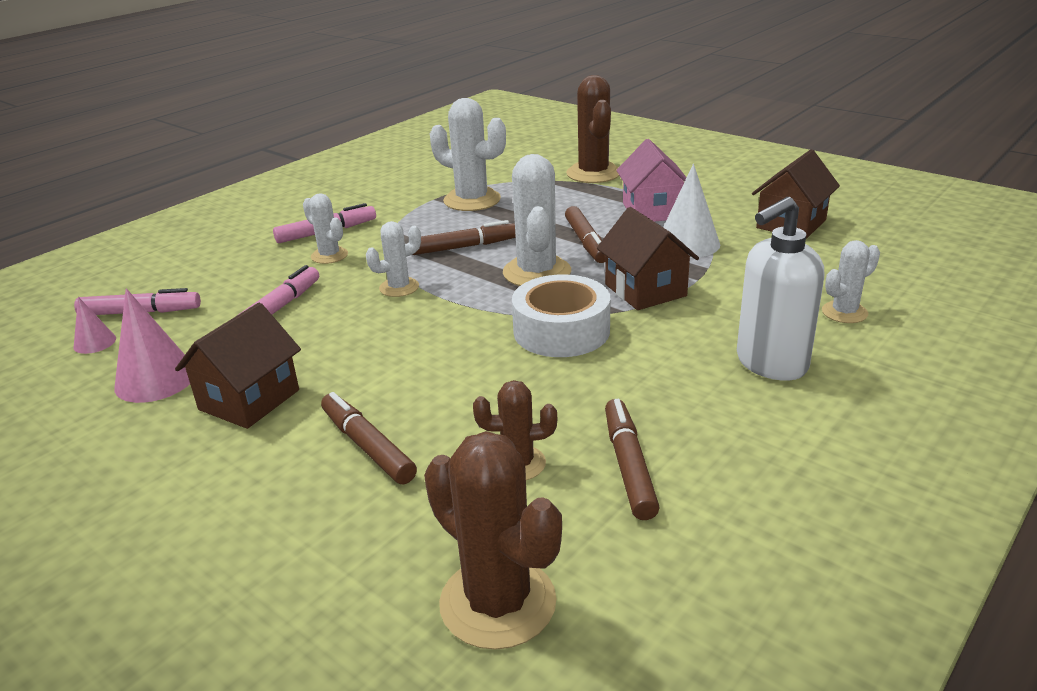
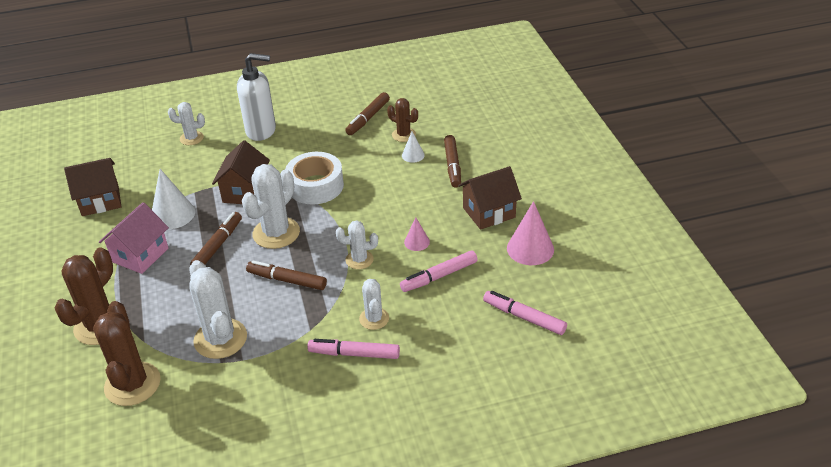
camera: 145 degrees left, 10 degrees up
(95, 342) = (559, 299): pink cone -> pink cone (417, 242)
(459, 434) = (413, 155): none -> white cone
(498, 602) = (452, 100): brown cactus -> brown cactus (132, 384)

